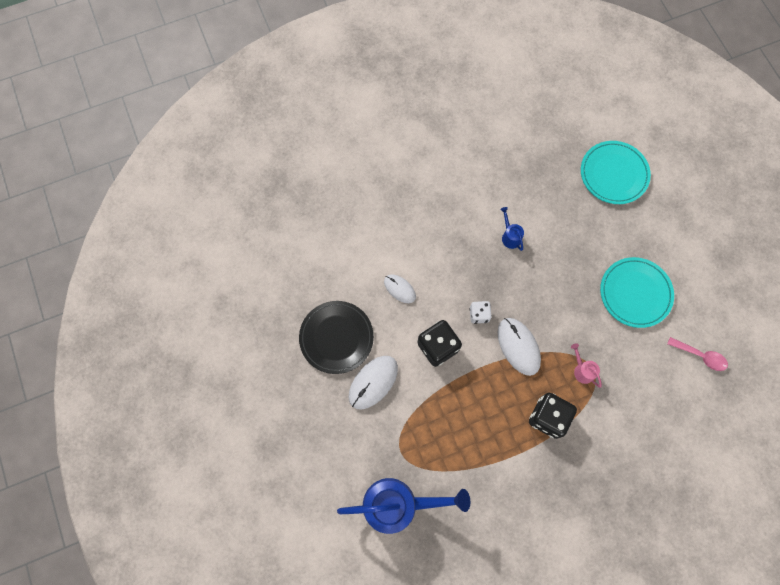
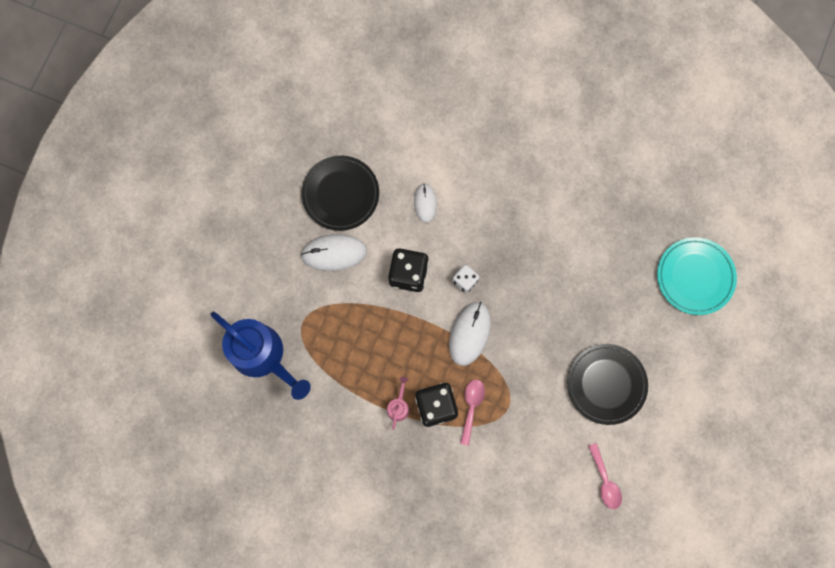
camera: 45 degrees right, 5 degrees up
(510, 236) = (554, 245): blue watering can -> none
(571, 394) = (471, 407): none -> pink spoon
(582, 370) = (499, 399): pink watering can -> pink watering can (398, 406)
(635, 293) = (606, 384): turquoise plate -> black plate

